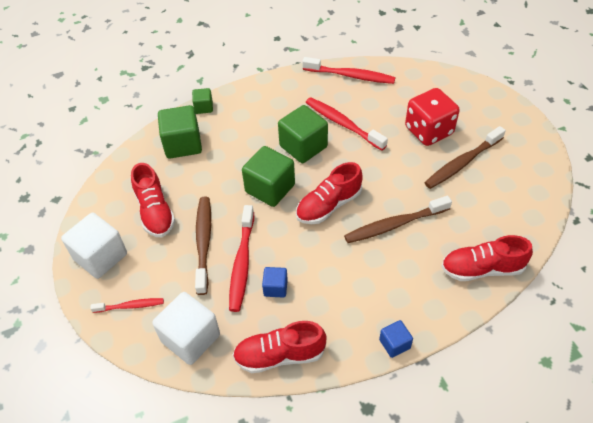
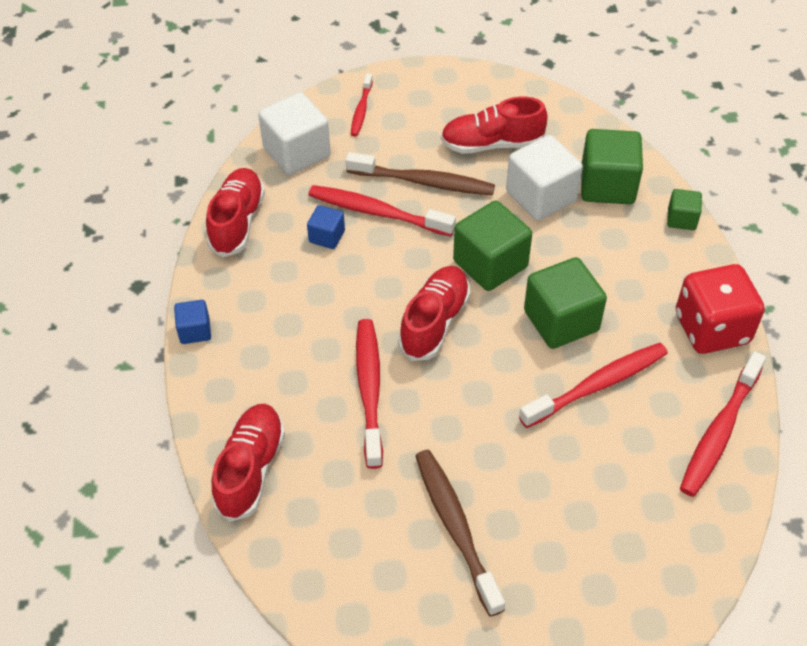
camera: 105 degrees right, 0 degrees up
(100, 257) = (441, 92): white cube -> white cube (541, 196)
(329, 205) = (434, 322): red shoe -> red shoe turned 45 degrees clockwise
(395, 224) = (369, 390): brown toothbrush -> red toothbrush
(428, 131) = (545, 505): red dice -> red dice (711, 329)

